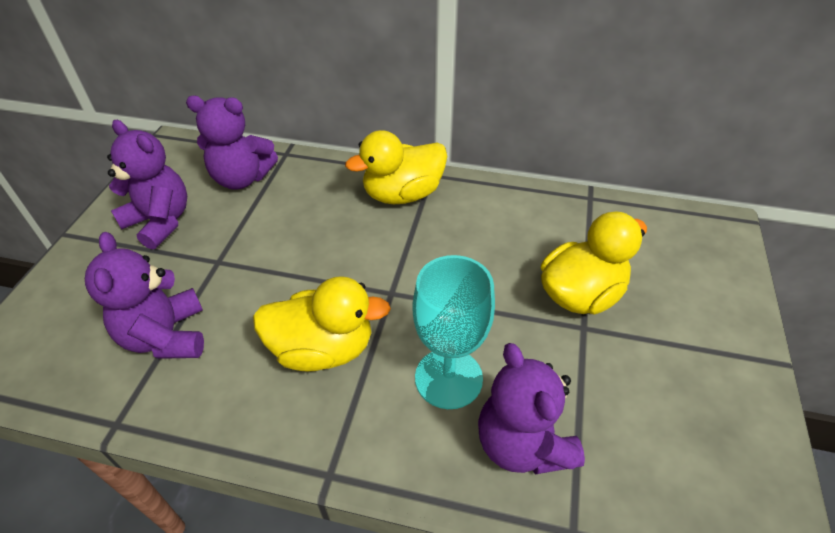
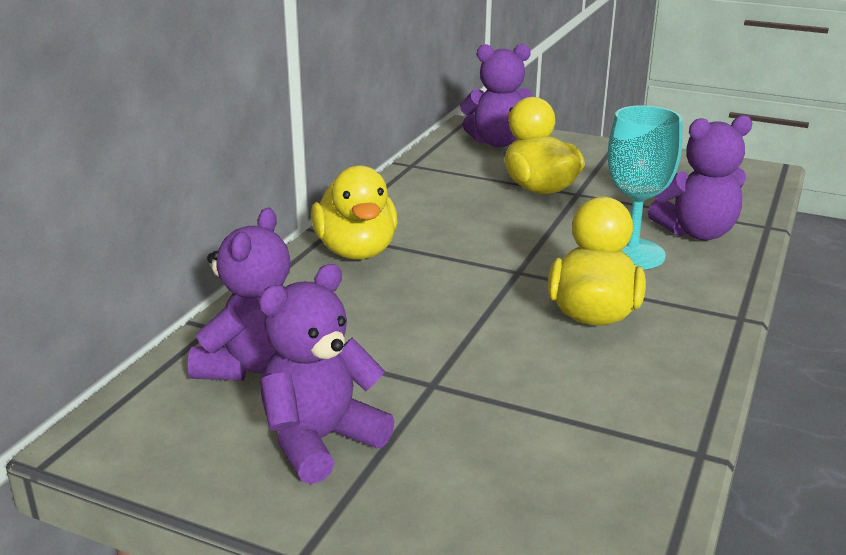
camera: 80 degrees left, 20 degrees down
(166, 336) = (563, 421): purple teddy bear -> purple teddy bear (497, 142)

